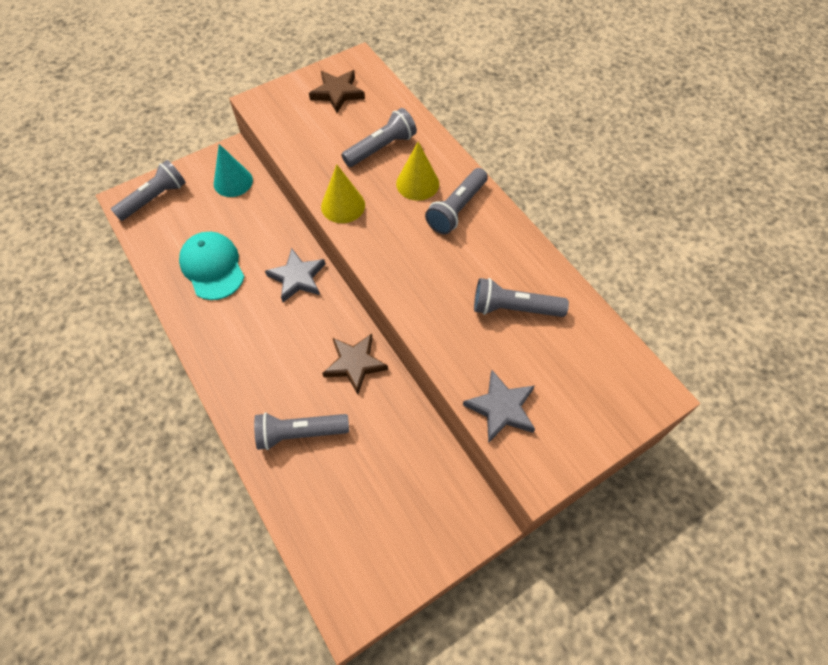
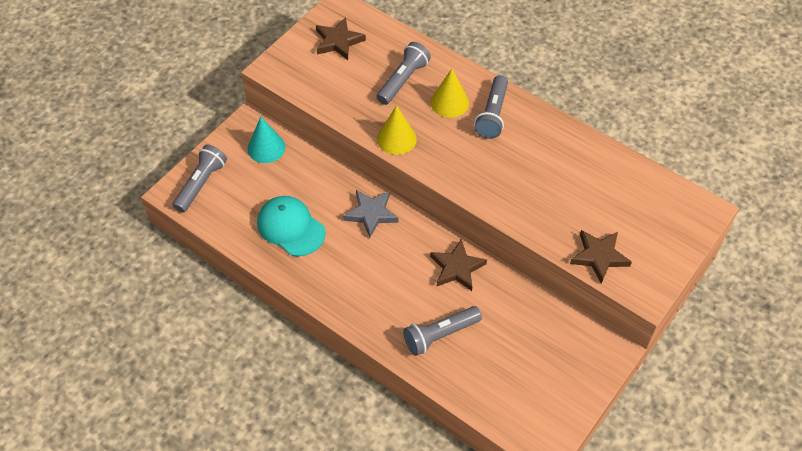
camera: 20 degrees left, 5 degrees down
(501, 408) = (599, 256): grey star -> brown star
(514, 308) = (575, 180): grey flashlight -> none

